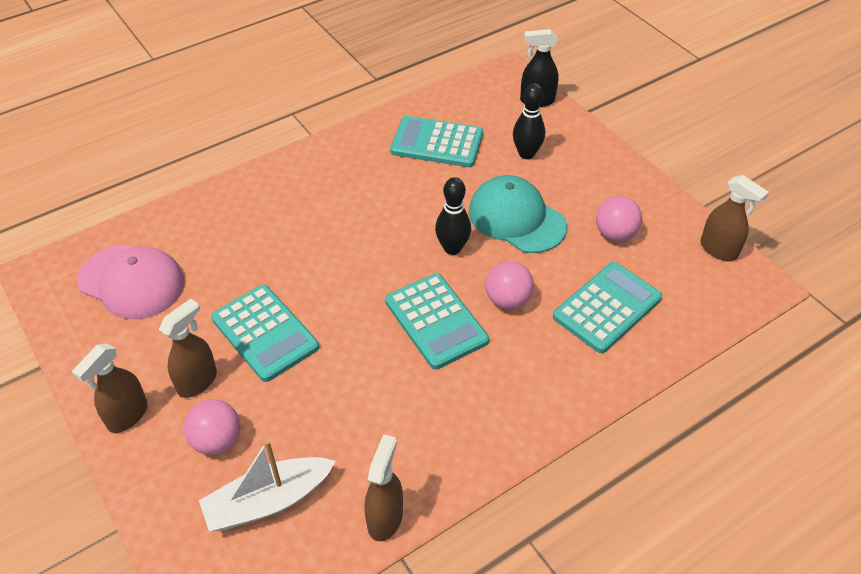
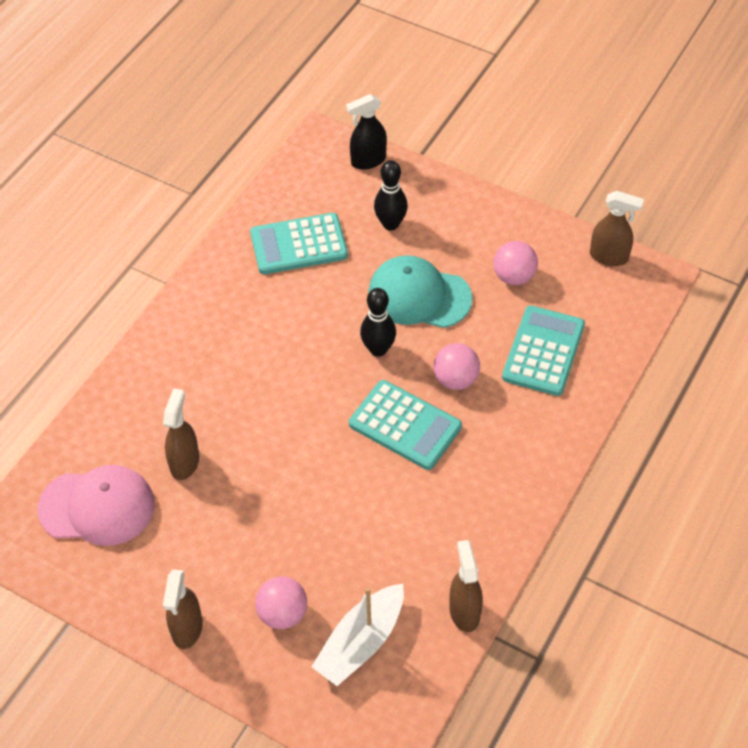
camera: 25 degrees left, 5 degrees up
(197, 381) = (229, 571): brown spray bottle -> brown spray bottle (185, 462)
(265, 333) = (259, 501): turquoise calculator -> none

